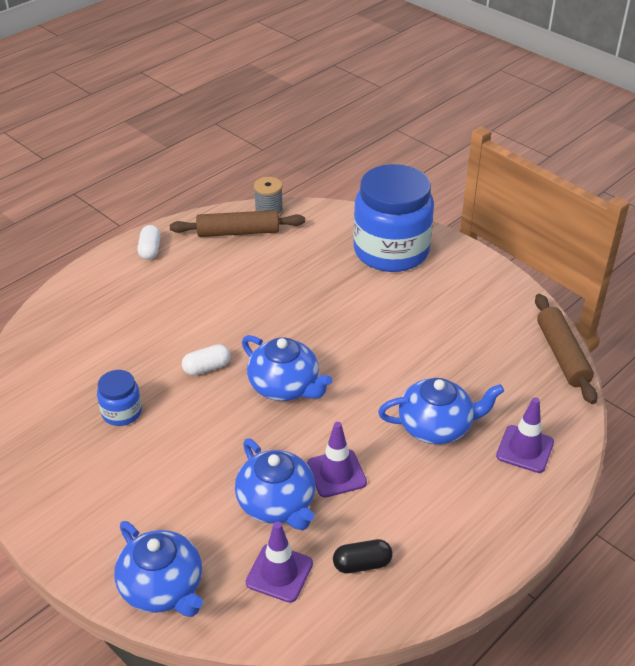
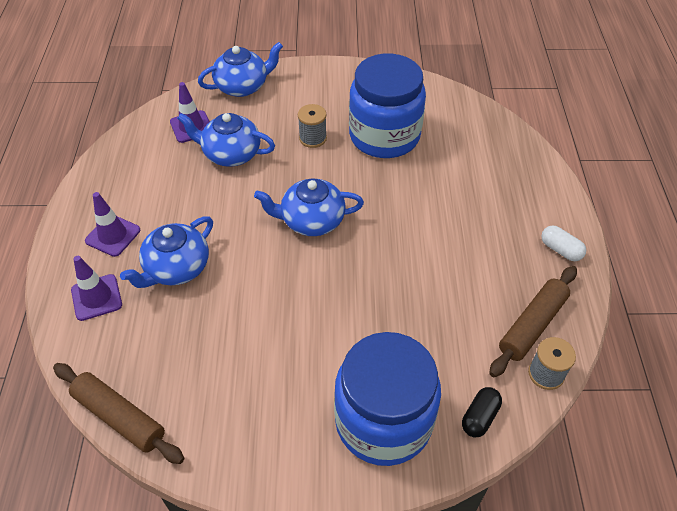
camera: 135 degrees right, 10 degrees up
(122, 412) = (384, 136): blue jar -> blue jar, size x2.24
(163, 588) = (243, 86): blue teapot -> blue teapot turned 150 degrees clockwise
(183, 460) = (313, 138): none -> grey spool
(207, 368) = (377, 195): white capsule -> none
(336, 473) = (214, 192): purple traffic cone -> purple traffic cone (113, 235)
(362, 564) = (150, 158): black capsule -> black capsule (480, 417)

